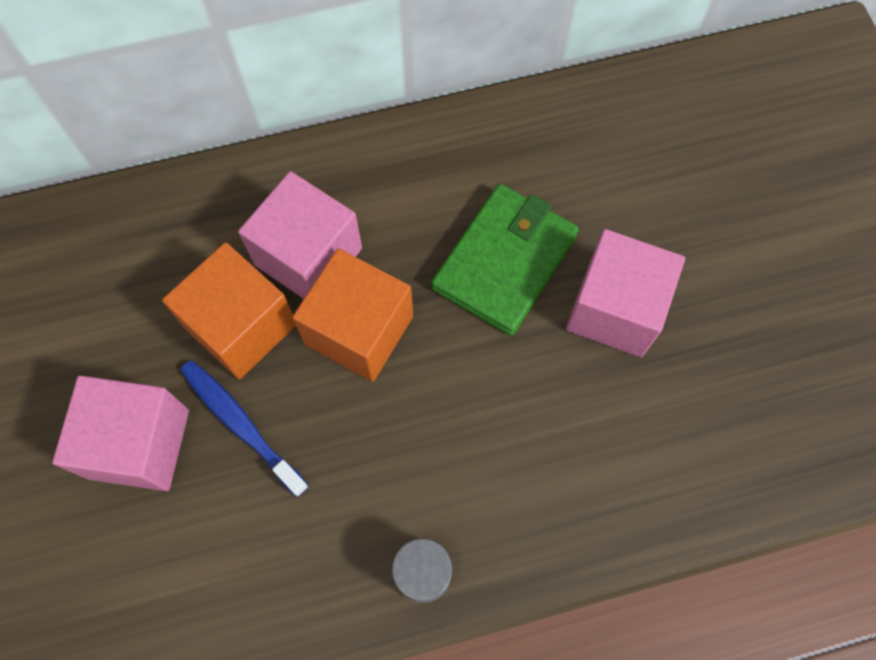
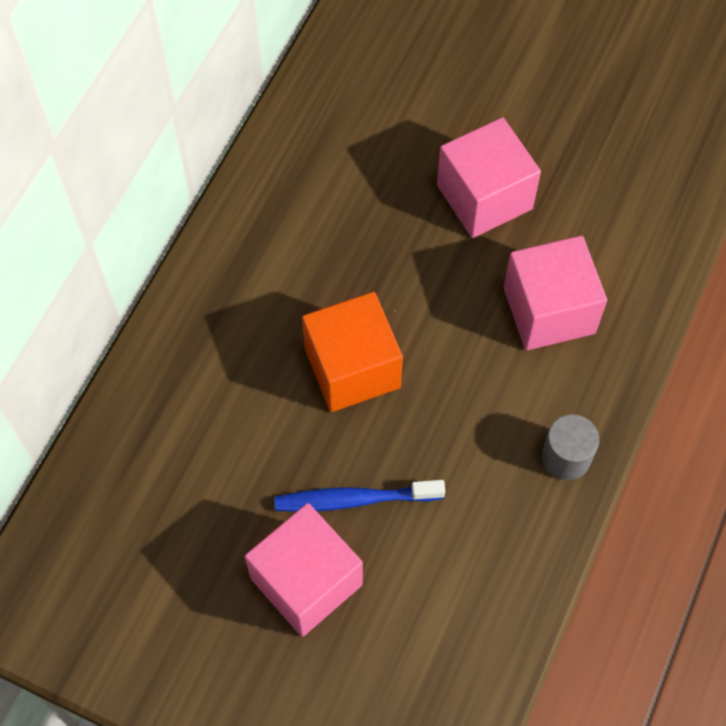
camera: 50 degrees left, 5 degrees down
(241, 326) = (276, 445): orange cube -> none
(308, 257) = (262, 360): pink cube -> pink cube (549, 310)
(505, 262) = (386, 236): green wallet -> none

